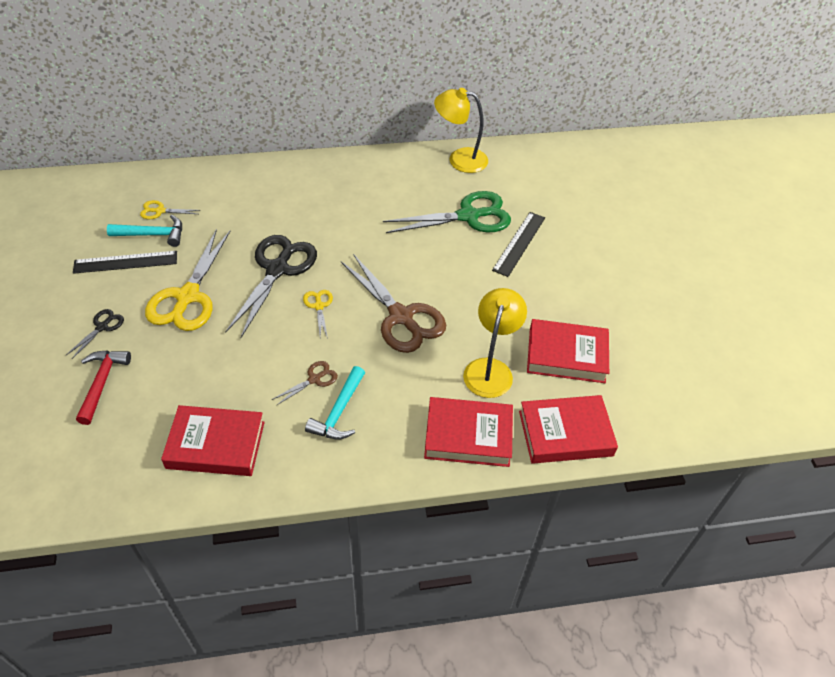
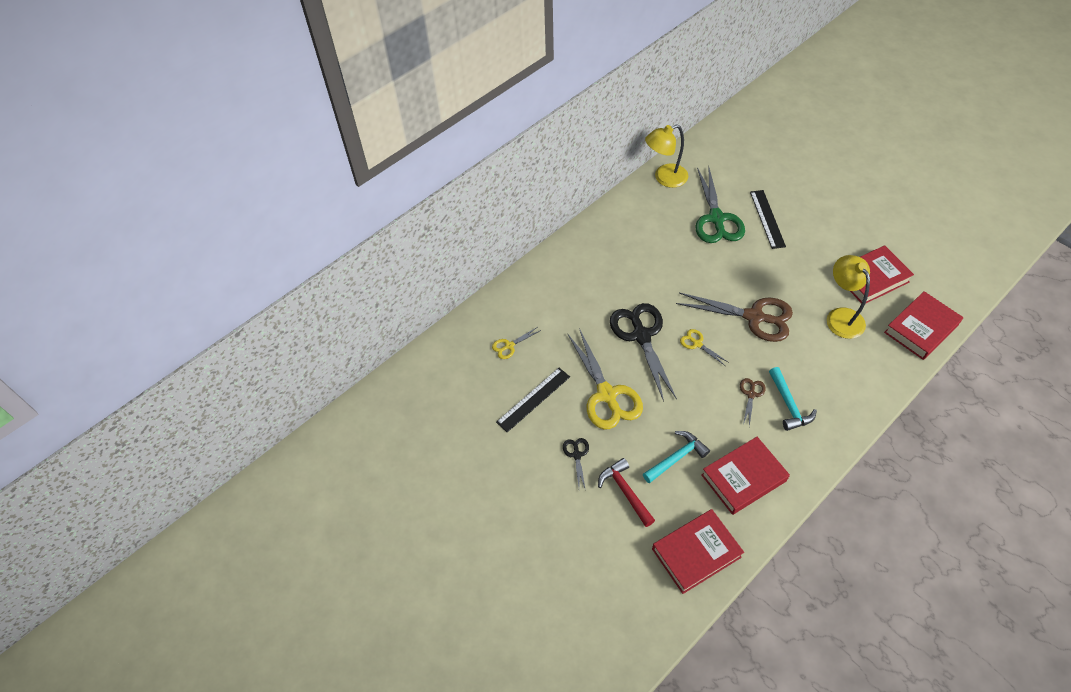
camera: 30 degrees left, 5 degrees up
(153, 234) = (526, 367): turquoise hammer -> turquoise hammer (676, 458)
(468, 216) = (716, 218): green scissors -> green scissors turned 135 degrees clockwise
(468, 435) = (874, 367): red book -> red book (696, 553)

